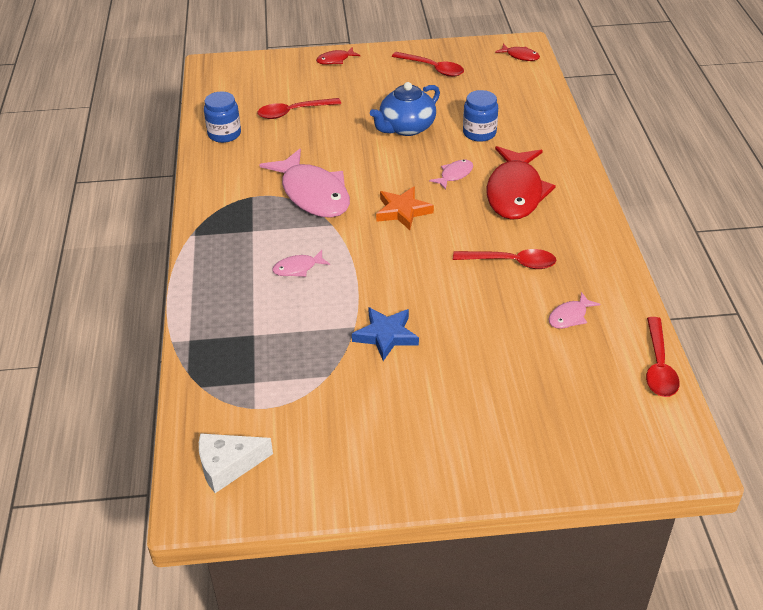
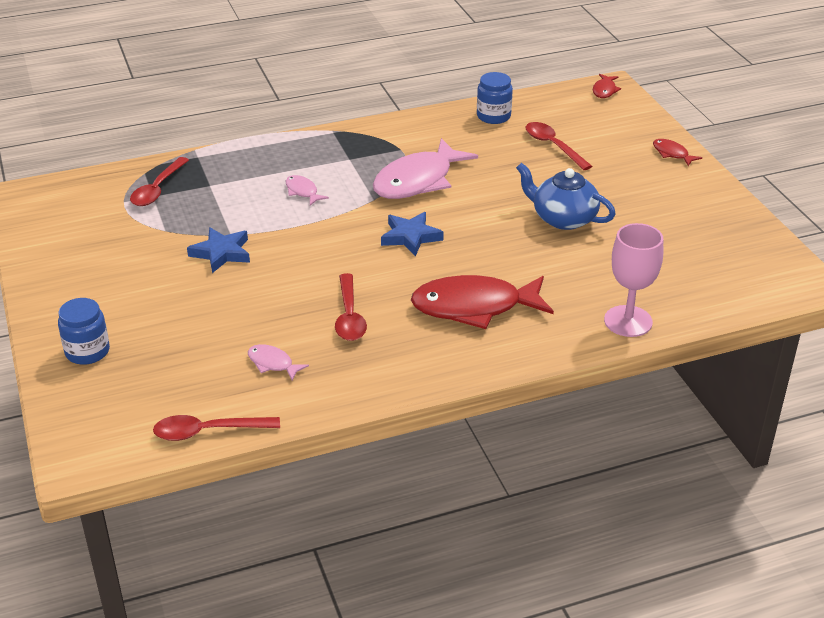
camera: 75 degrees right, 5 degrees down
(228, 465) = (61, 201): white cheese -> none
(403, 211) = (410, 237): orange star -> blue star
(433, 68) = (699, 220): red spoon -> red spoon (157, 189)
(454, 175) = (489, 261): pink fish -> none
(479, 133) = (580, 269): blue jar -> blue jar (87, 351)
(520, 56) = (776, 282): red fish -> red fish (604, 90)
(550, 124) = (628, 321): none -> pink goblet

